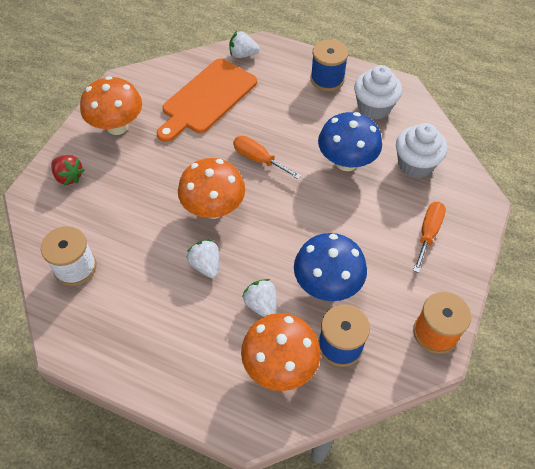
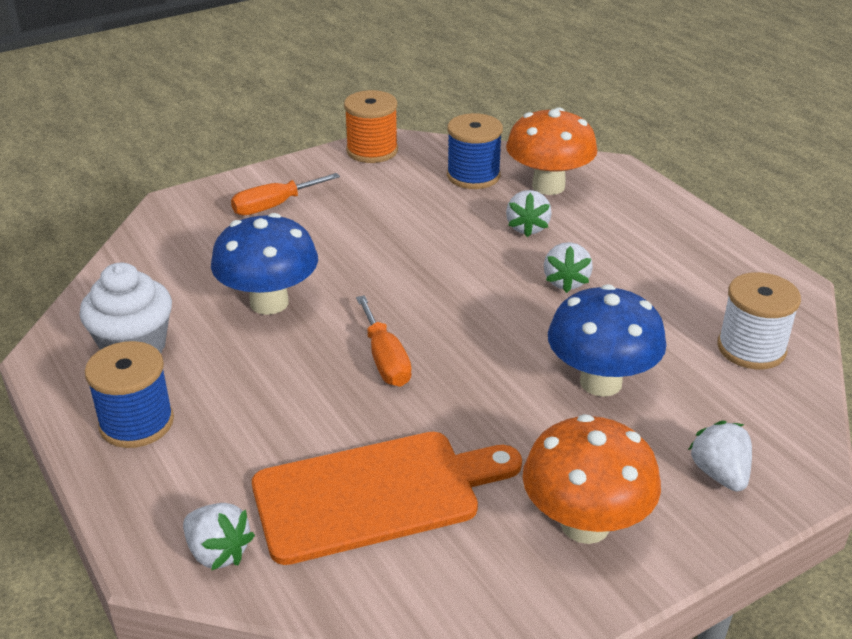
camera: 145 degrees left, 20 degrees down
(69, 177) = (719, 474): red strawberry -> white strawberry
(213, 208) = (507, 331): orange mushroom -> none
(327, 285) = (437, 214): blue mushroom -> blue mushroom (600, 382)
(415, 164) = (189, 263): white cupcake -> none

